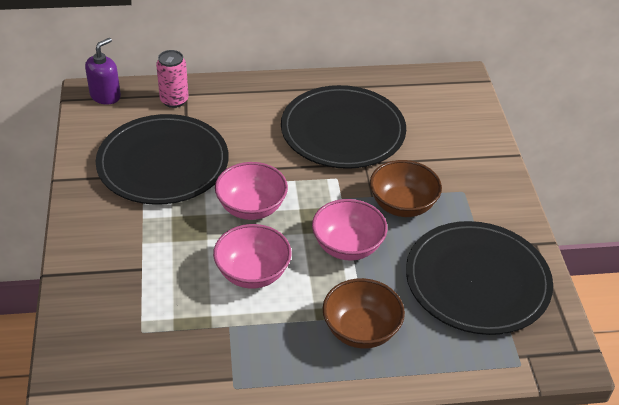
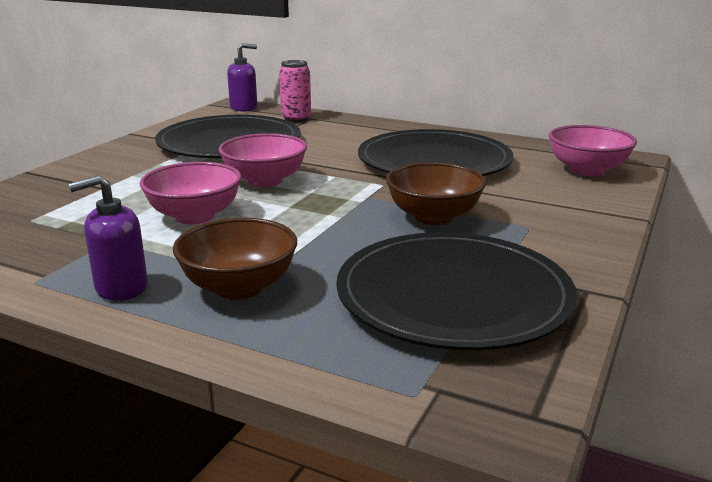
camera: 35 degrees right, 20 degrees down
(294, 365) = (121, 287): none -> purple soap dispenser
(347, 246) = (324, 227): pink bowl -> pink bowl (587, 170)

